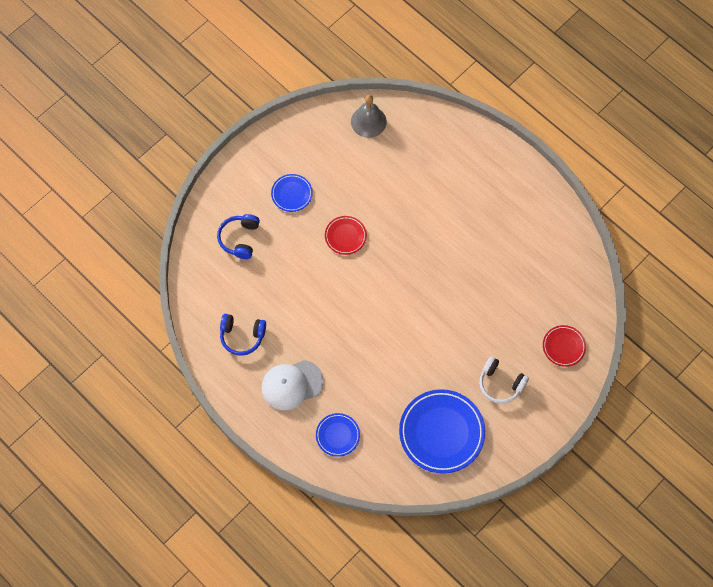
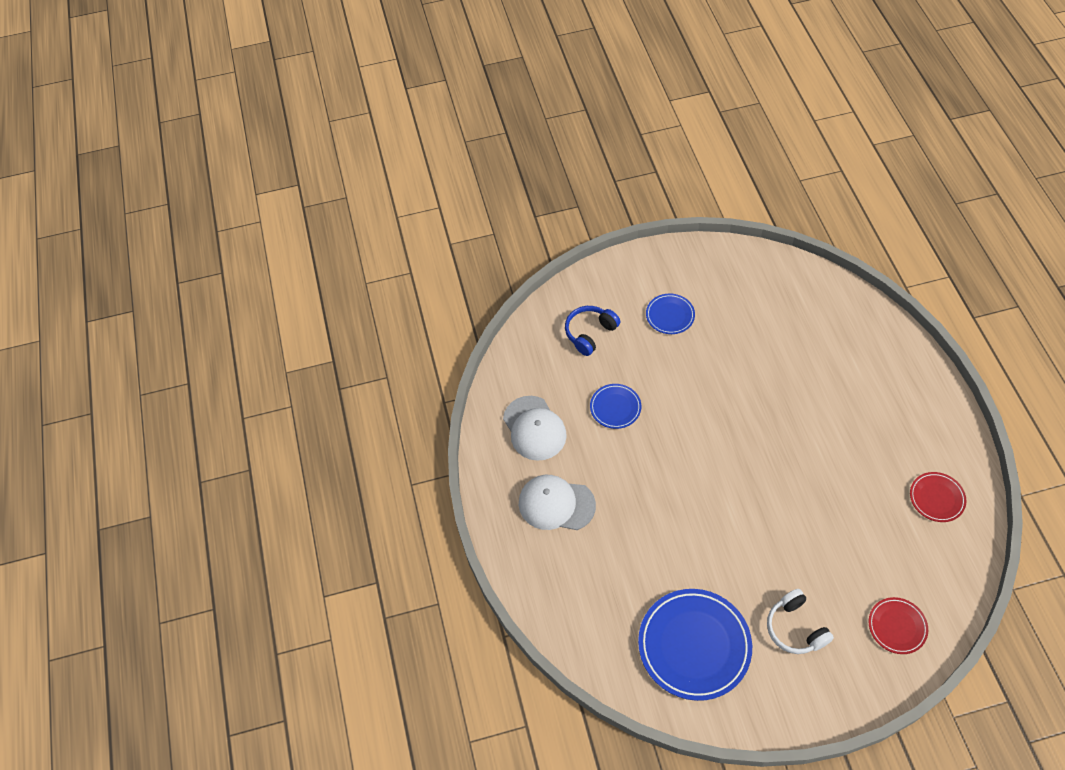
camera: 35 degrees right, 10 degrees down
(242, 336) = (534, 428): blue headphones -> white cap
(337, 435) = (574, 584): blue plate -> blue plate (615, 407)
(345, 236) = (703, 383): red plate -> red plate (936, 498)
(368, 121) = (793, 283): grey bell -> none

